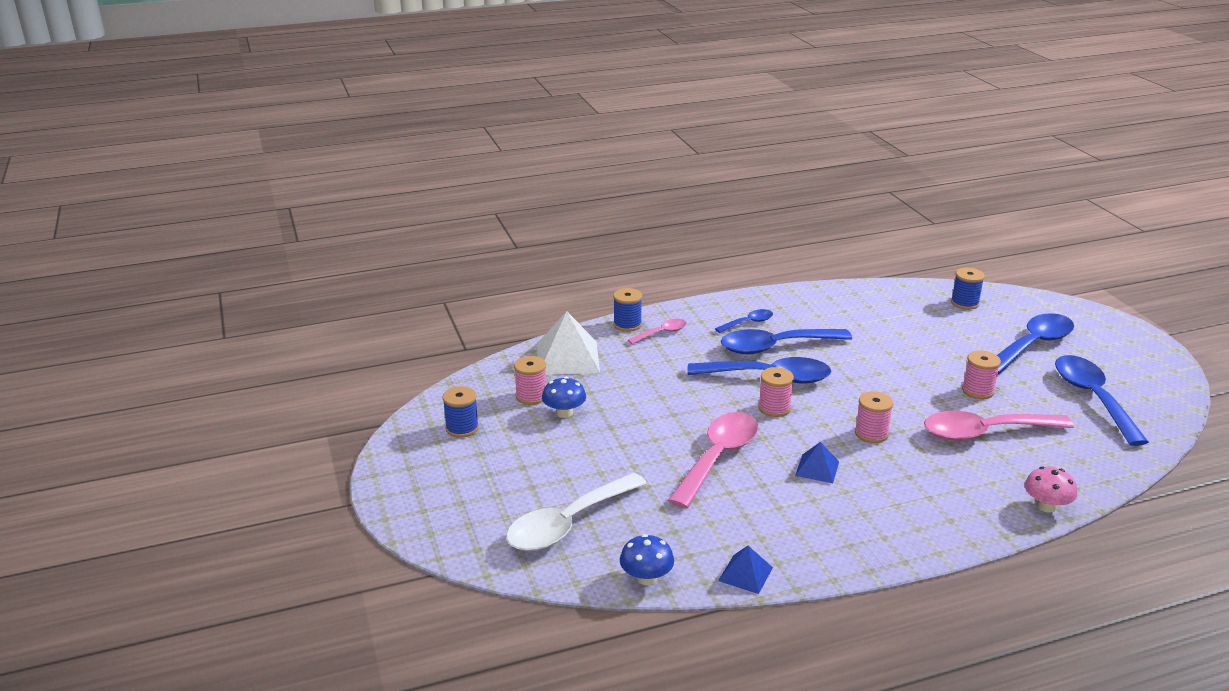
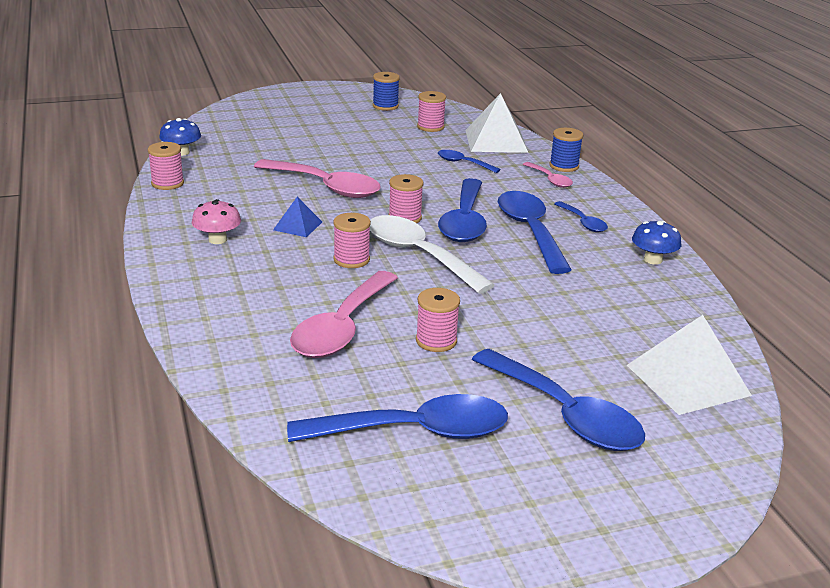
camera: 90 degrees right, 0 degrees up
(564, 413) = (404, 137): blue mushroom -> blue mushroom (653, 260)
(568, 523) = (254, 133): white spoon -> white spoon (419, 255)
(633, 377) = (463, 163): none -> blue spoon
(745, 574) = (167, 183): blue pyramid -> pink spool
(964, 303) = (688, 380): blue spool -> white pyramid
(985, 432) = (342, 327): pink spoon -> pink spoon turned 150 degrees counterclockwise
(1046, 506) = (193, 335): pink mushroom -> pink mushroom (217, 239)

